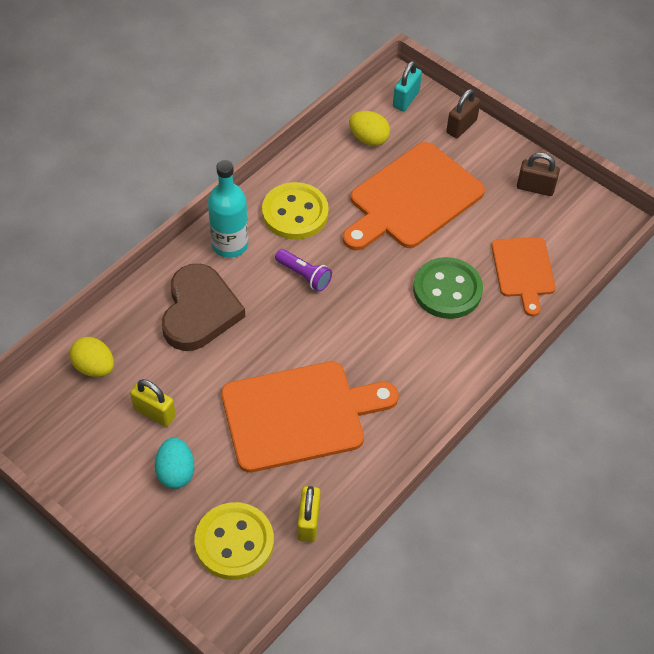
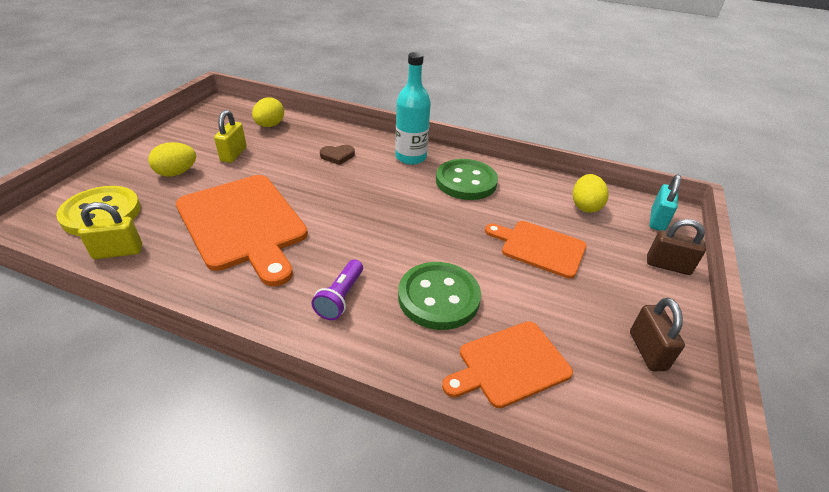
camera: 70 degrees right, 15 degrees down
(176, 472) = (177, 173): turquoise egg -> yellow egg
(199, 311) = (337, 156): brown heart -> brown heart, size x0.43
(295, 213) = (466, 182): yellow button -> green button
(304, 275) = (401, 198): purple flashlight -> purple flashlight (340, 297)
(406, 99) = (657, 220): turquoise padlock -> turquoise padlock turned 75 degrees counterclockwise
(412, 199) = (539, 248): orange cutting board -> orange cutting board, size x0.59

